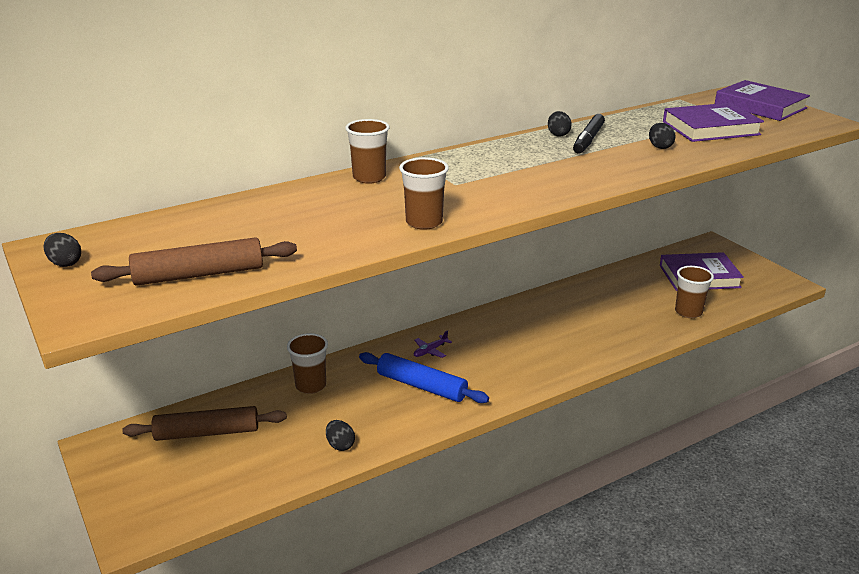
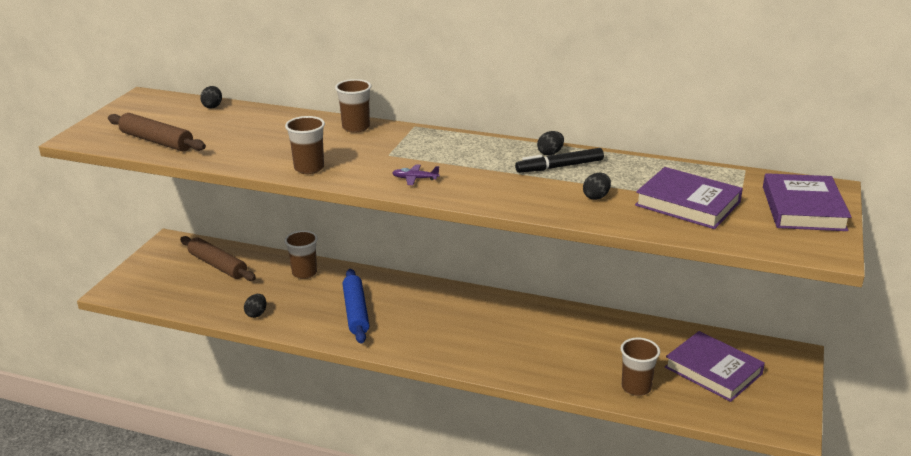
camera: 50 degrees right, 0 degrees up
(65, 263) = (130, 108): black egg -> black egg (212, 106)
(430, 351) = (403, 295): purple plane -> purple plane (415, 179)

